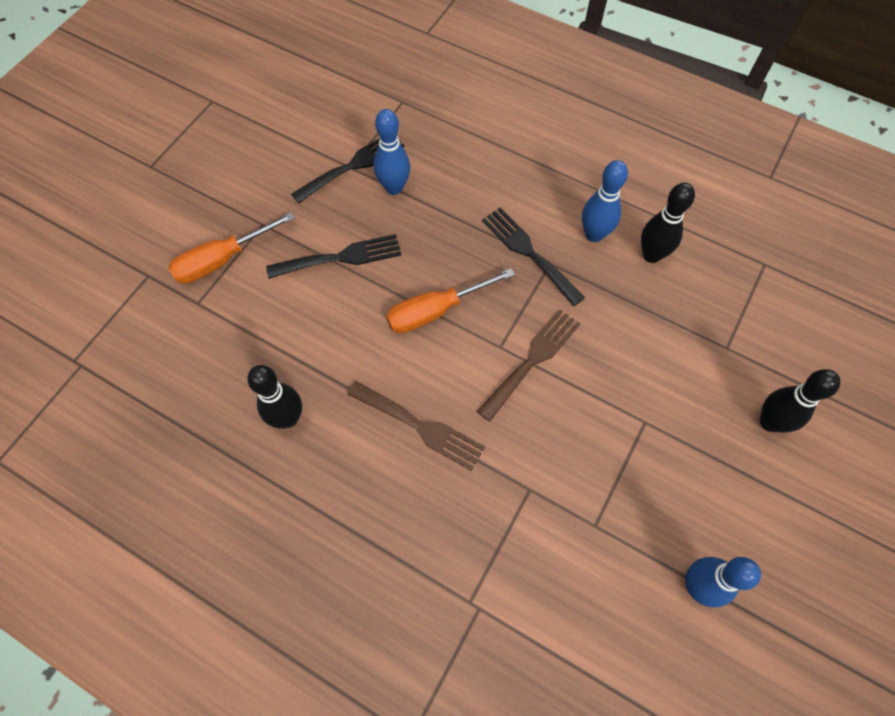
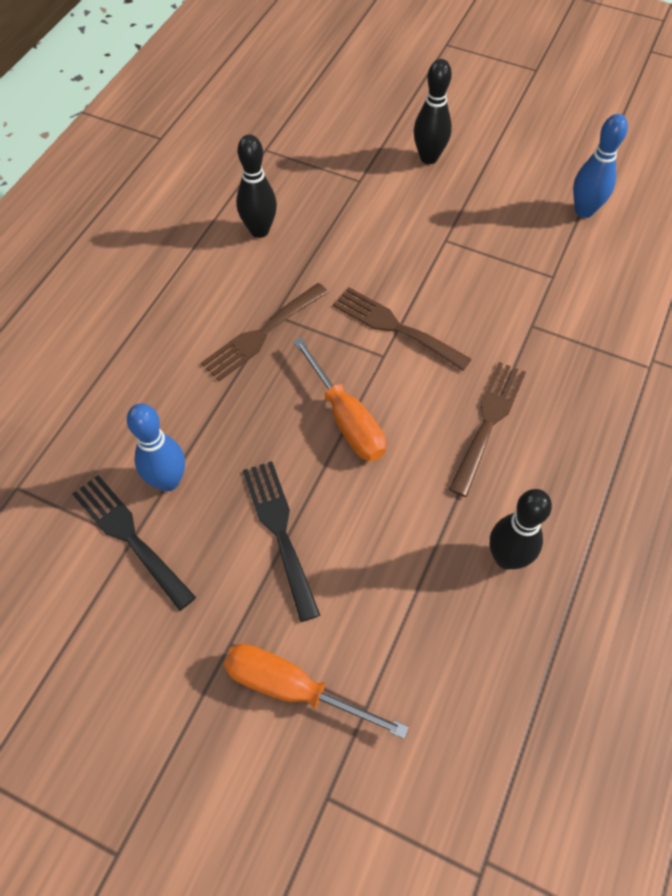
camera: 95 degrees left, 5 degrees down
(222, 260) = (293, 688): orange screwdriver -> orange screwdriver turned 150 degrees clockwise
(528, 252) = (262, 334): black fork -> brown fork
(594, 234) = (235, 277): blue bowling pin -> none

